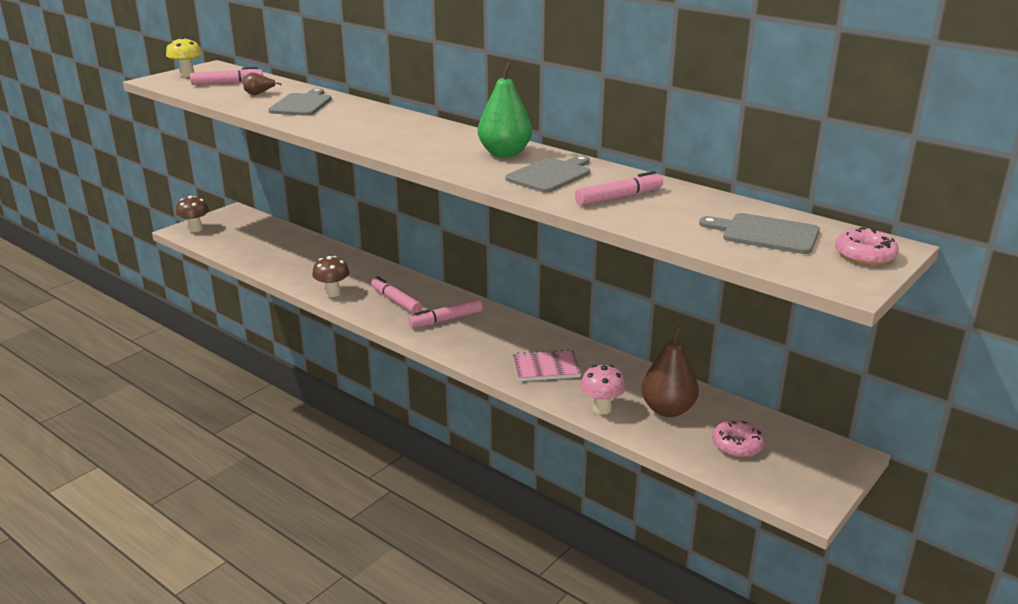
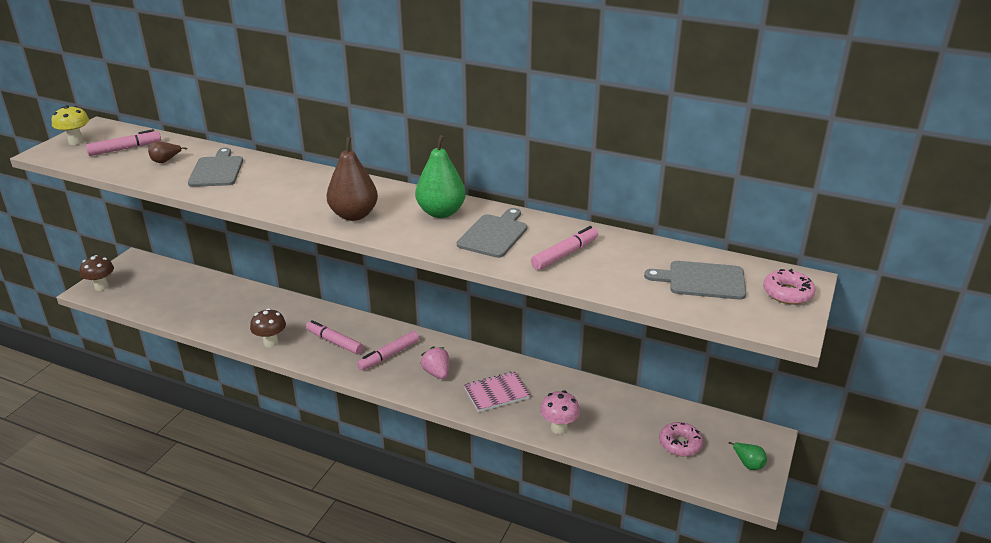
camera: 15 degrees left, 5 degrees up
(489, 341) = (437, 373): none -> pink strawberry
(668, 410) = (613, 419): brown pear -> brown pear (354, 215)
(813, 476) = (748, 463): none -> green pear

